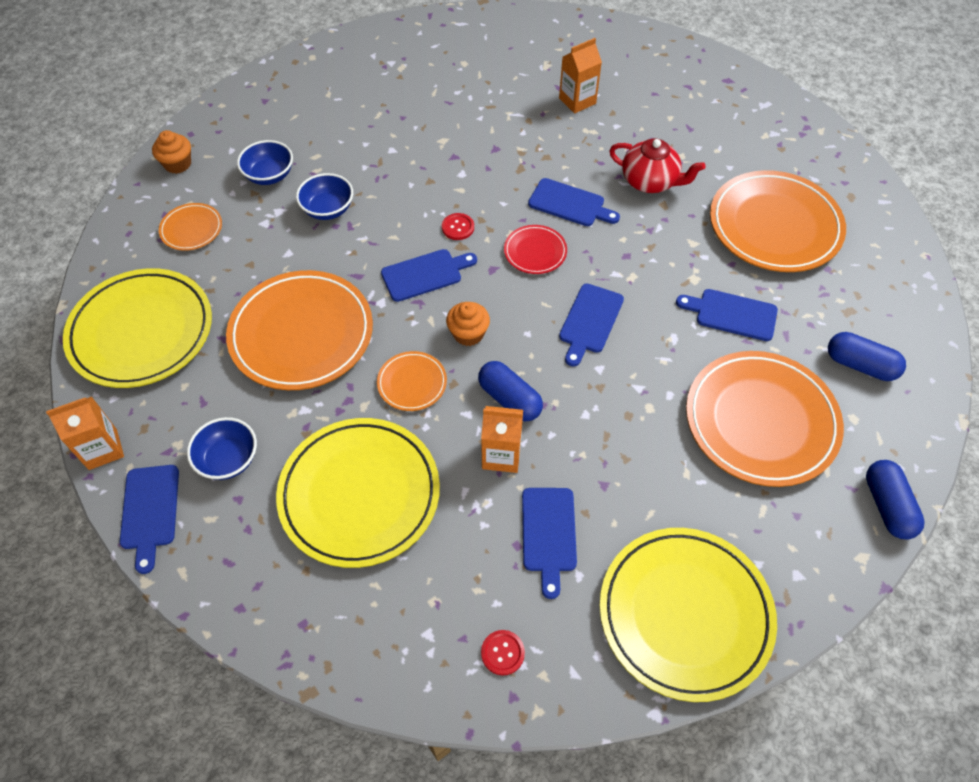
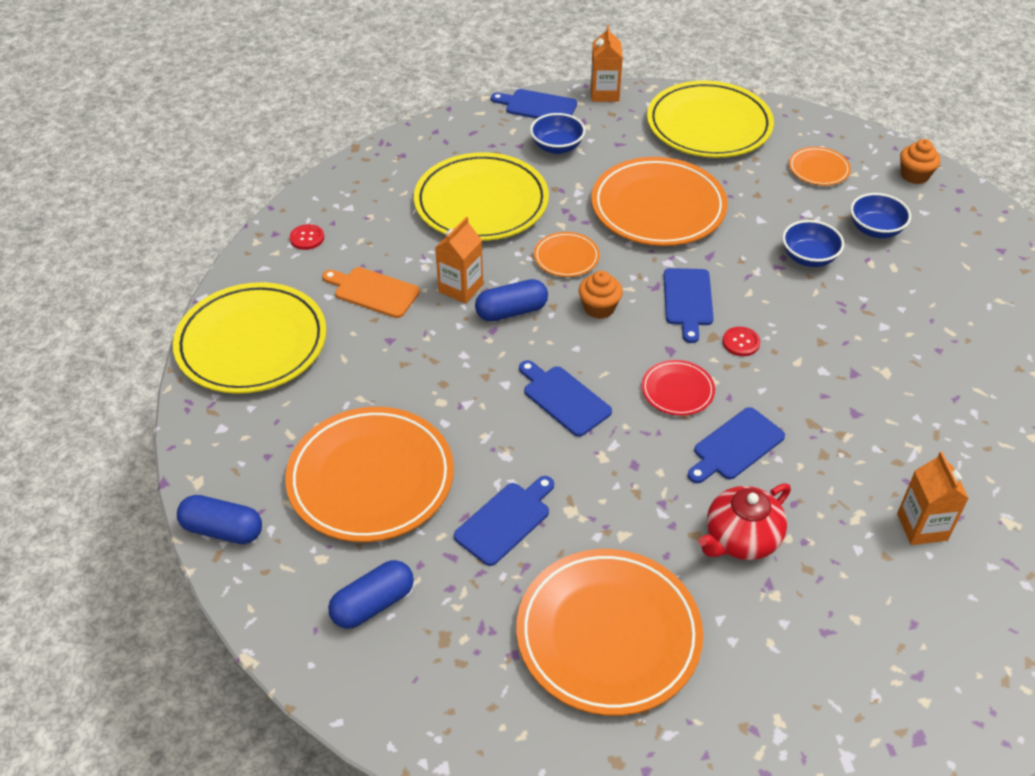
camera: 115 degrees right, 10 degrees down
(548, 534) = (373, 291): blue cutting board -> orange cutting board

